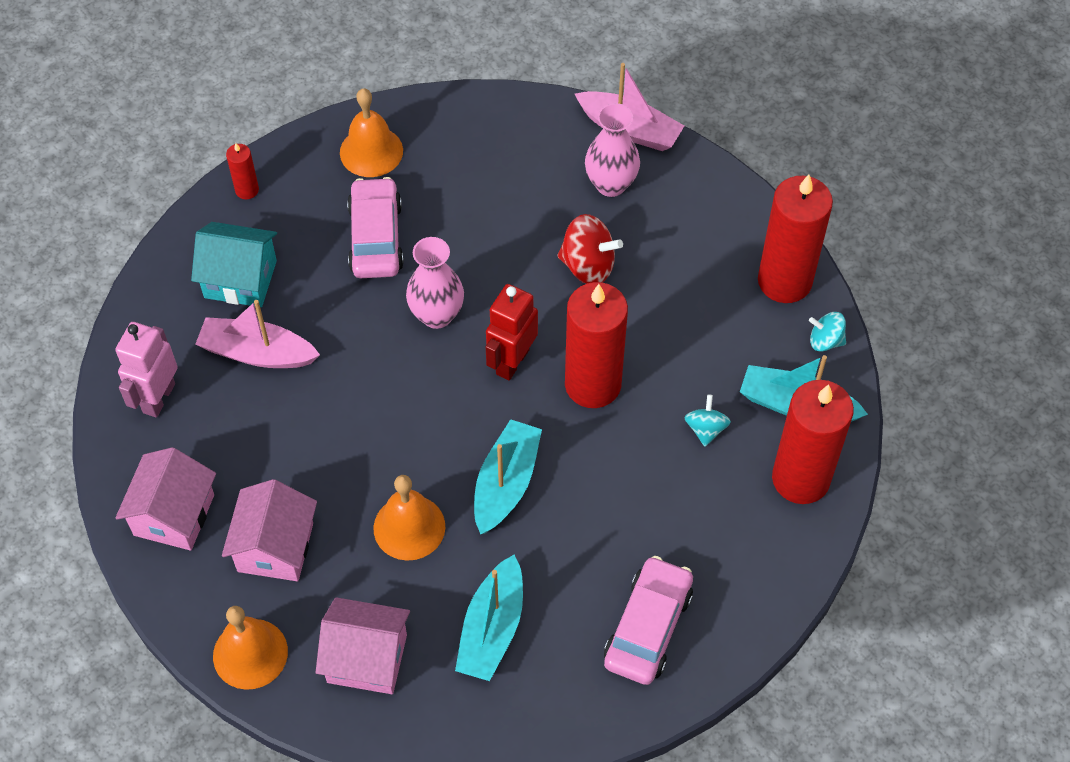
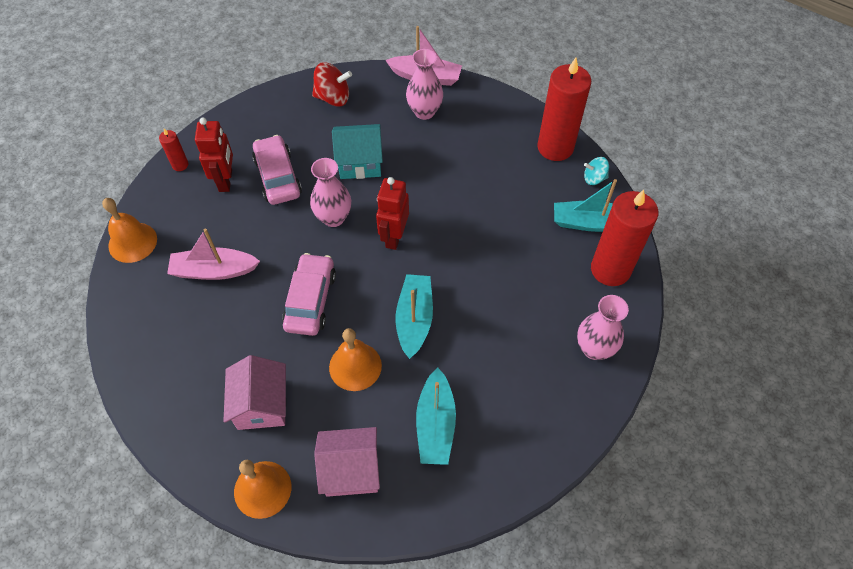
camera: 15 degrees left, 0 degrees up
(158, 398) = (149, 318): pink robot -> none
(174, 515) = (180, 399): pink house -> none
(240, 279) = (189, 224): turquoise house -> turquoise house (360, 162)
(304, 227) = (226, 181): none -> red robot
(371, 151) = (260, 123): orange bell -> orange bell (132, 242)
(588, 266) = (425, 164): red spinning top -> red spinning top (333, 98)
(593, 384) = (453, 239): red candle -> none
(648, 627) = (544, 395): pink car -> pink car (310, 300)
(705, 429) = (537, 251): turquoise spinning top -> none
(738, 582) = (594, 348): none -> pink vase

